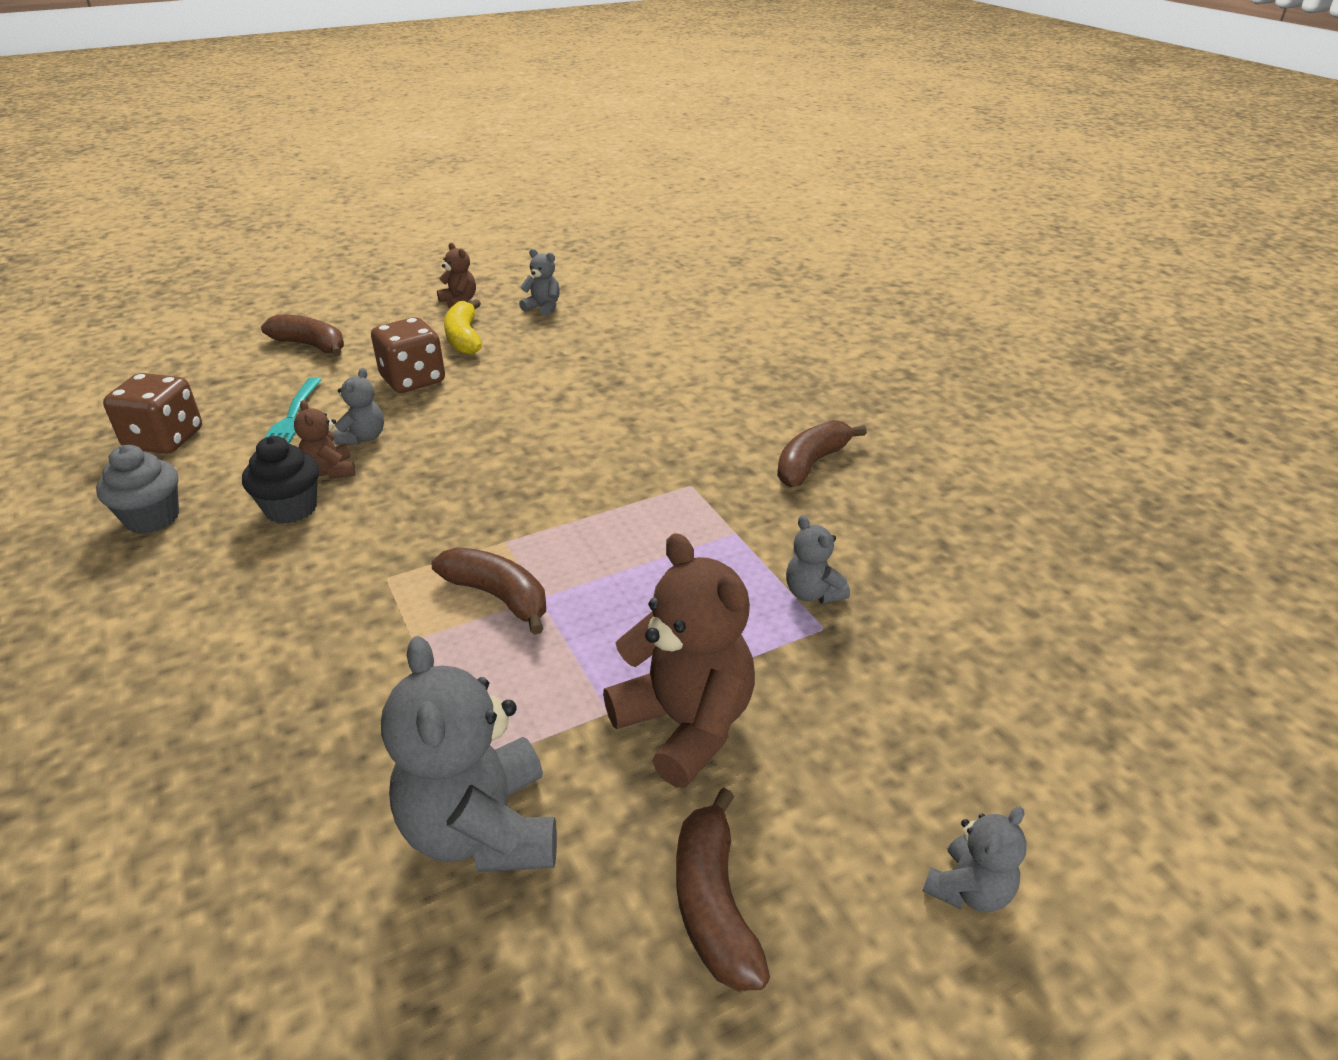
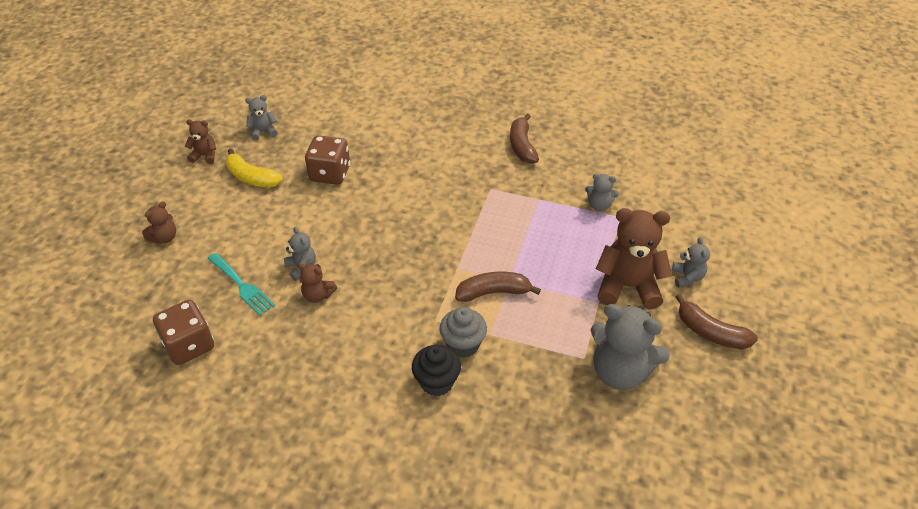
camera: 45 degrees left, 10 degrees up
(152, 518) = (271, 382): grey cupcake -> grey cupcake (463, 344)
(291, 509) = (334, 326): black cupcake -> black cupcake (436, 382)
(311, 345) = (164, 238): brown banana -> brown teddy bear
(413, 380) = (268, 220): brown dice -> brown dice (330, 174)
(969, 889) = (761, 271): grey teddy bear -> grey teddy bear (687, 277)

